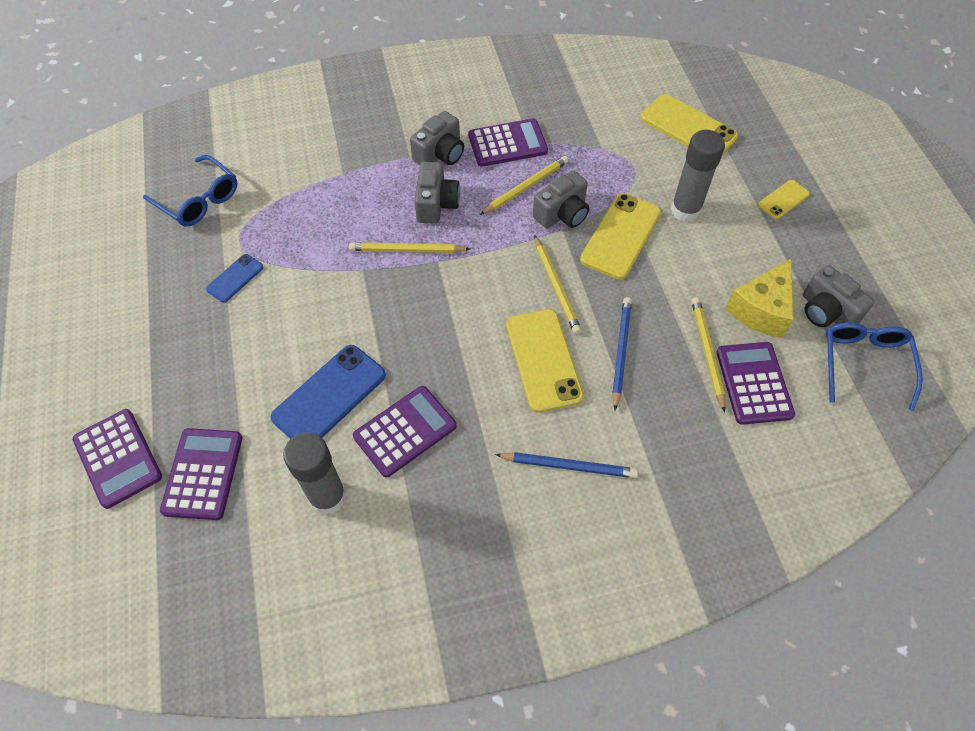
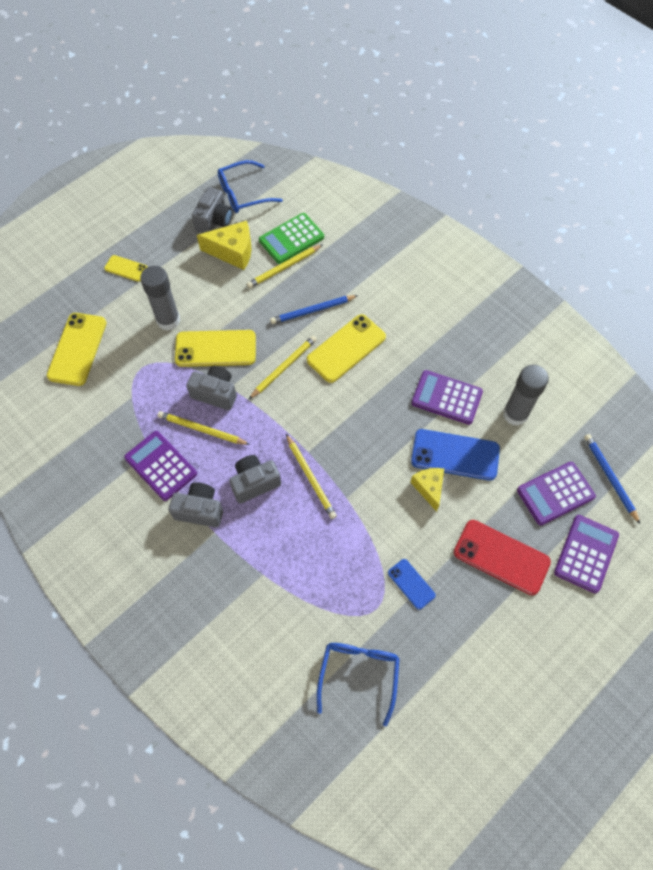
camera: 120 degrees left, 5 degrees up
(189, 371) = (501, 557): none -> red phone
(235, 278) = (411, 584): blue phone -> blue phone turned 45 degrees clockwise
(313, 348) = (429, 488): none -> yellow cheese
(568, 466) = (407, 304): blue pencil -> blue pencil (609, 477)
(754, 383) = (291, 239): purple calculator -> green calculator

